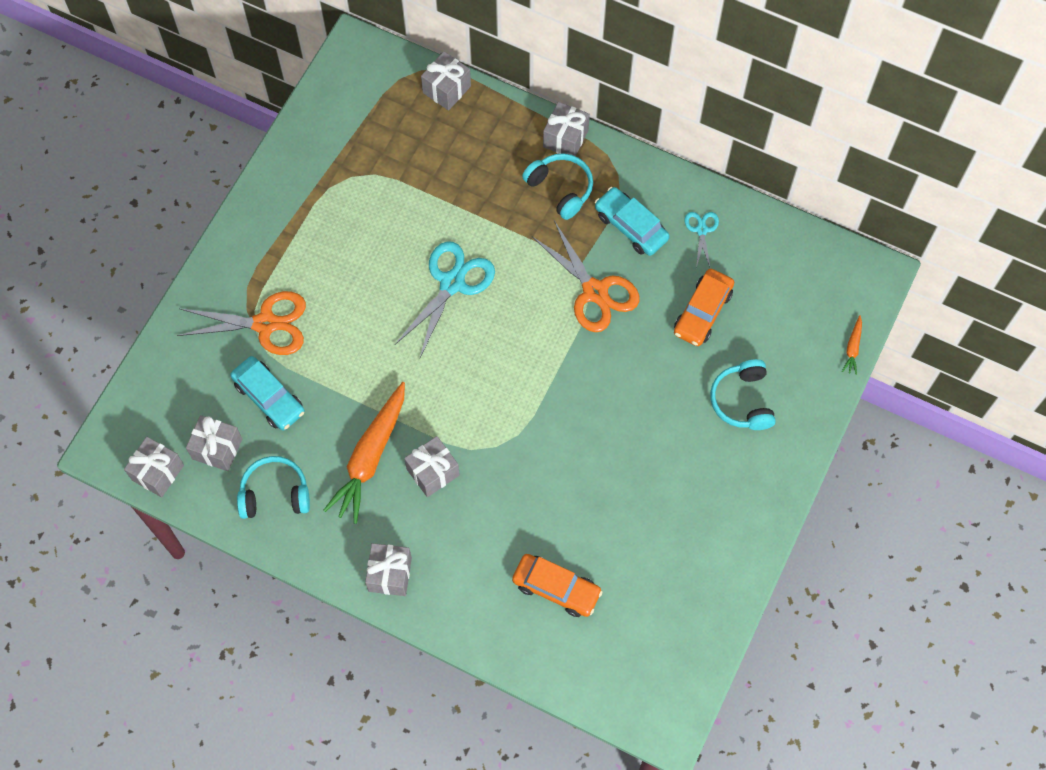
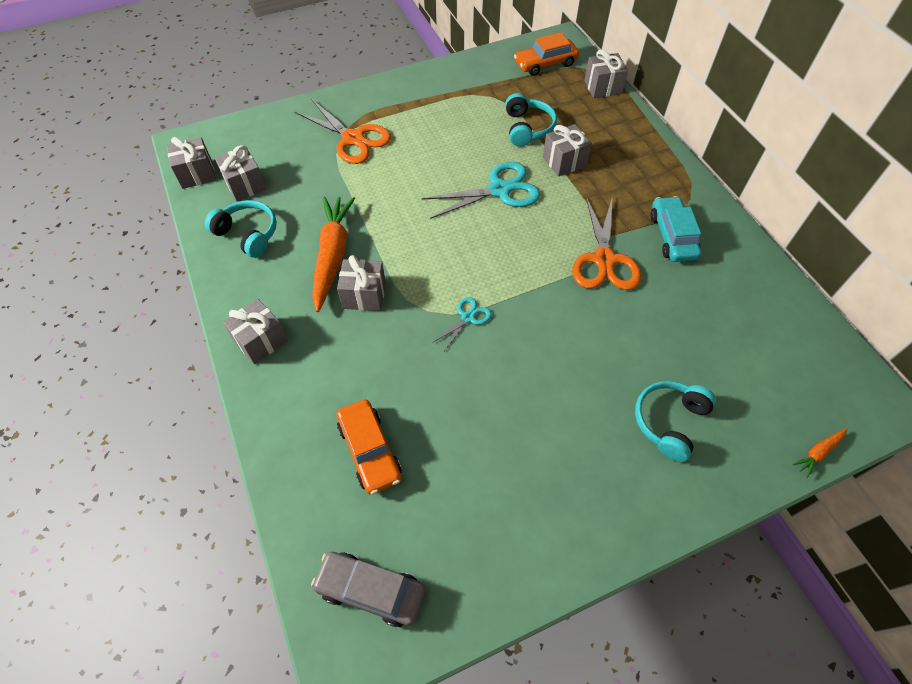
camera: 40 degrees right, 10 degrees down
(269, 397) = (309, 178): turquoise car -> none
(370, 457) = (332, 255): orange carrot -> orange carrot turned 120 degrees clockwise
(560, 188) = (635, 182): turquoise headphones -> turquoise headphones (527, 128)
(565, 138) = (666, 156): grey gift -> grey gift (564, 161)
(642, 674) = (370, 590): none -> grey car
(701, 230) = (733, 273): turquoise scissors -> turquoise scissors (468, 317)
(702, 312) = (686, 330): orange car -> orange car (545, 64)

